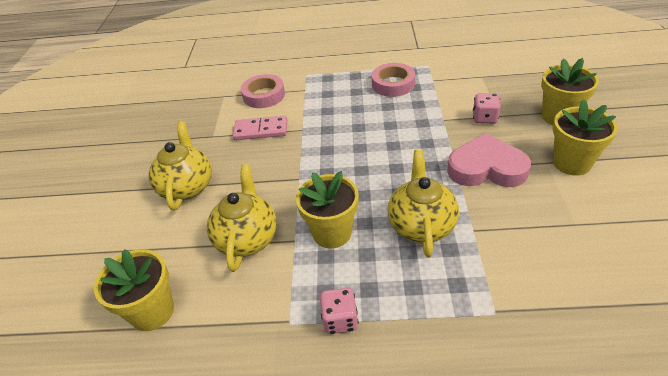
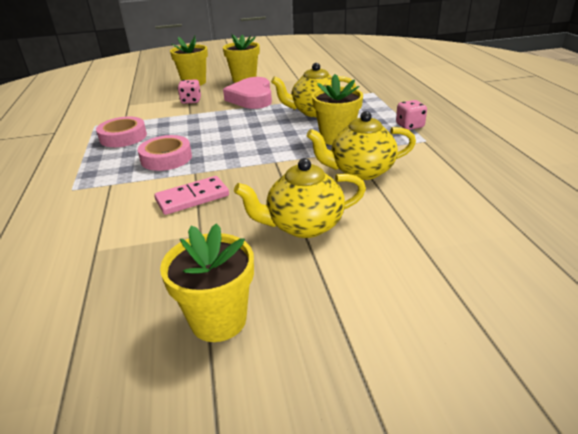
camera: 105 degrees left, 10 degrees down
(152, 311) = (468, 198): yellow flower pot -> yellow flower pot (218, 320)
(261, 130) = (192, 198): pink domino -> pink domino turned 75 degrees clockwise
(264, 95) = (111, 212): pink tape -> pink tape (166, 158)

